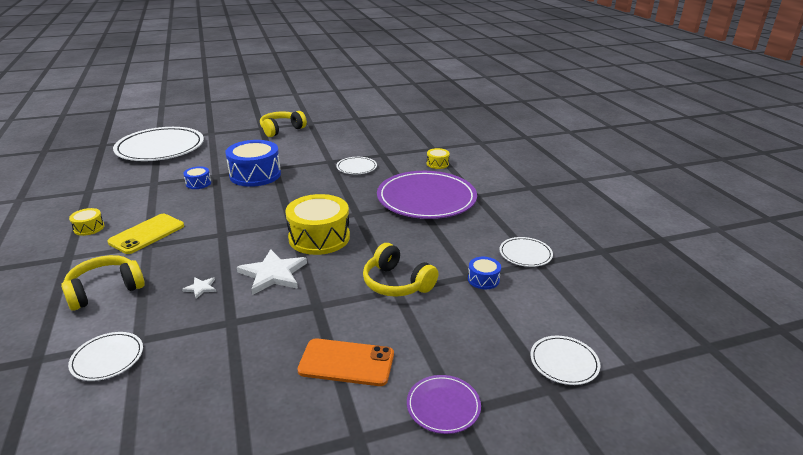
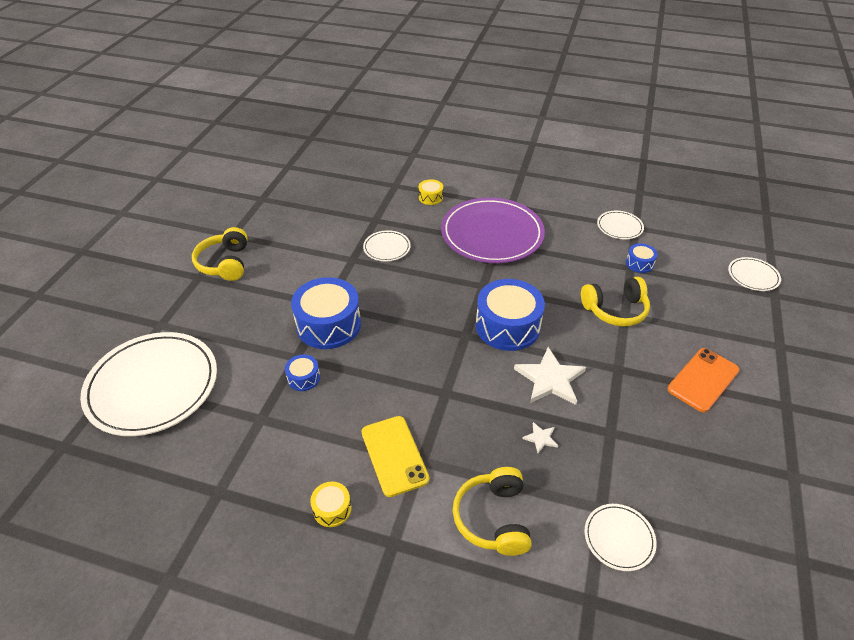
camera: 55 degrees left, 15 degrees up
(319, 237) = (507, 326): yellow drum -> blue drum
(443, 406) = (771, 350): purple plate -> none

